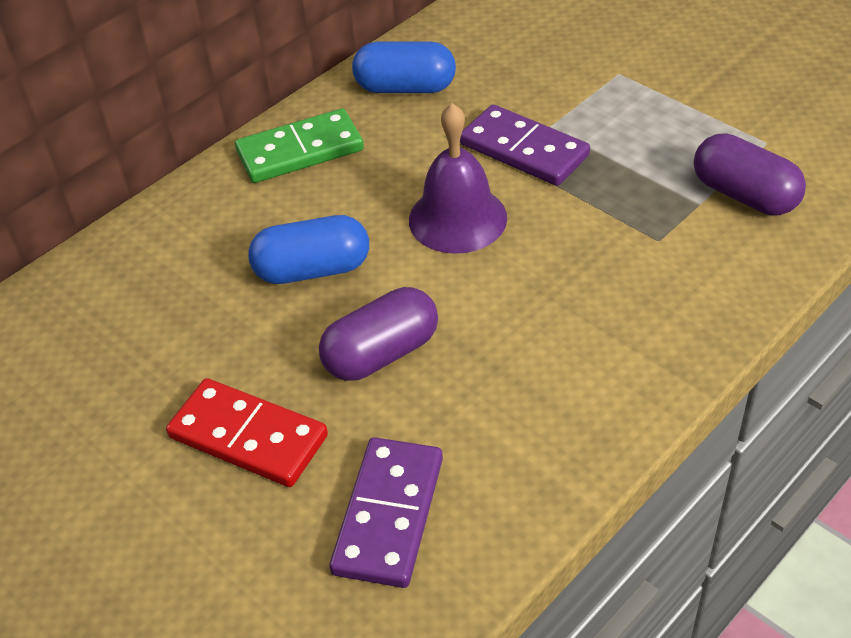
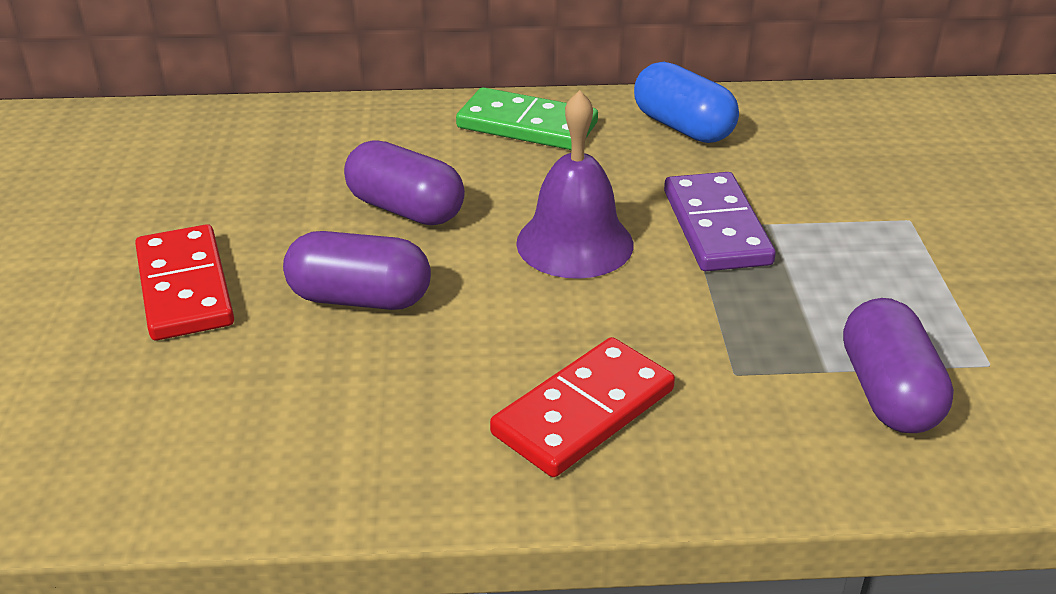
camera: 40 degrees right, 10 degrees down
(312, 270) = (405, 209): blue capsule -> purple capsule
(389, 515) = (181, 413): purple domino -> none
(616, 324) = (583, 412): none -> red domino

